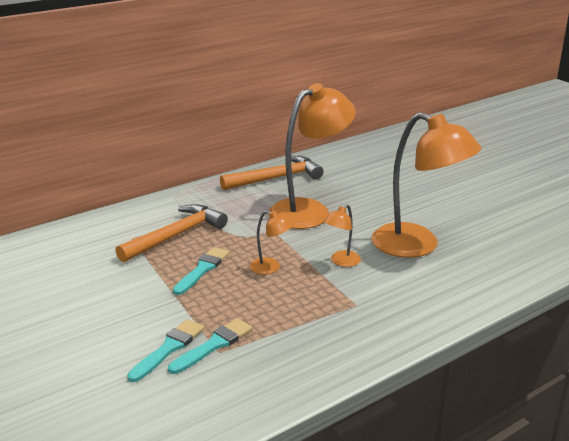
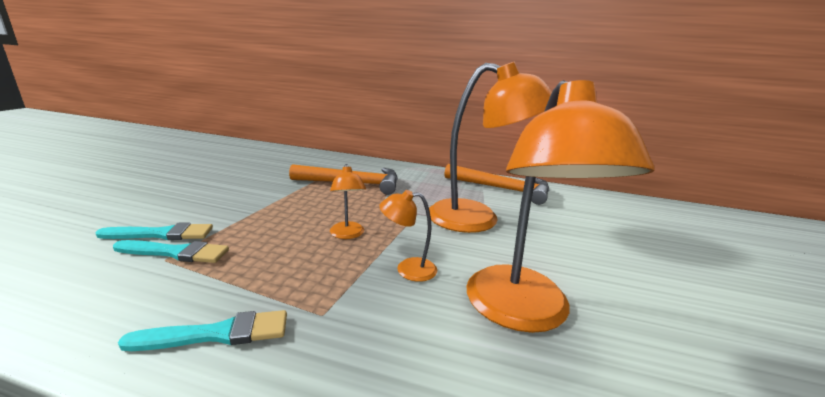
camera: 50 degrees right, 5 degrees down
(202, 269) = (311, 207): turquoise brush -> turquoise brush (217, 334)

